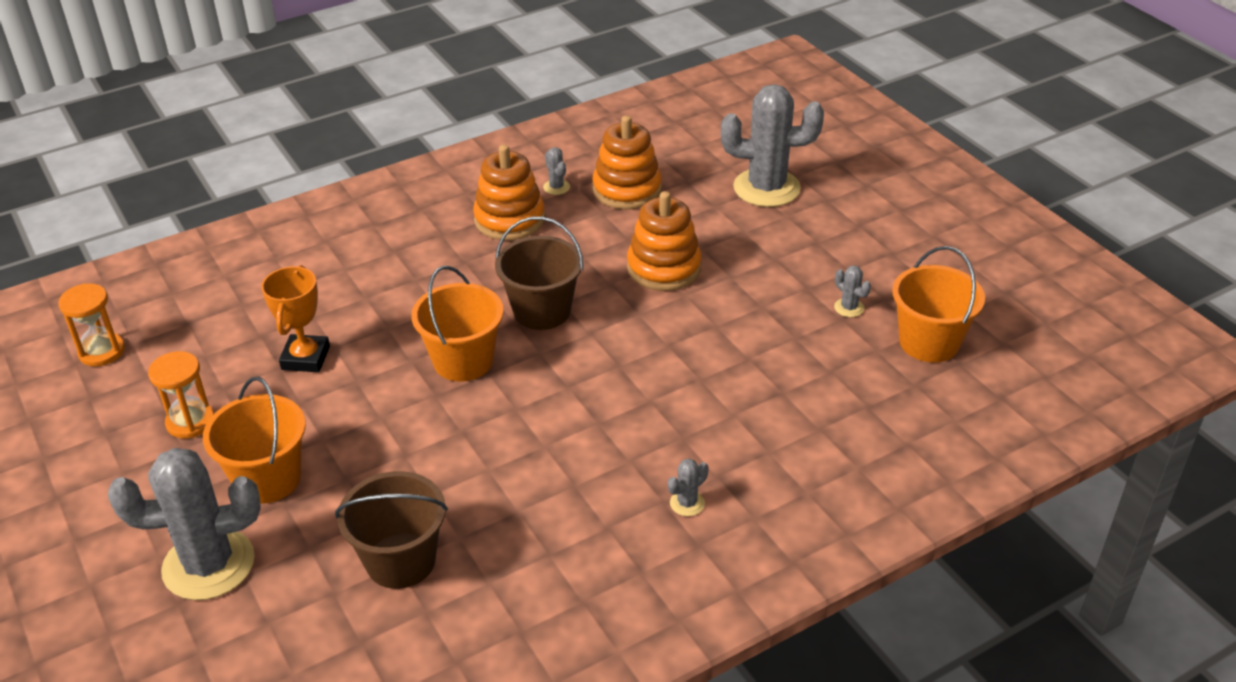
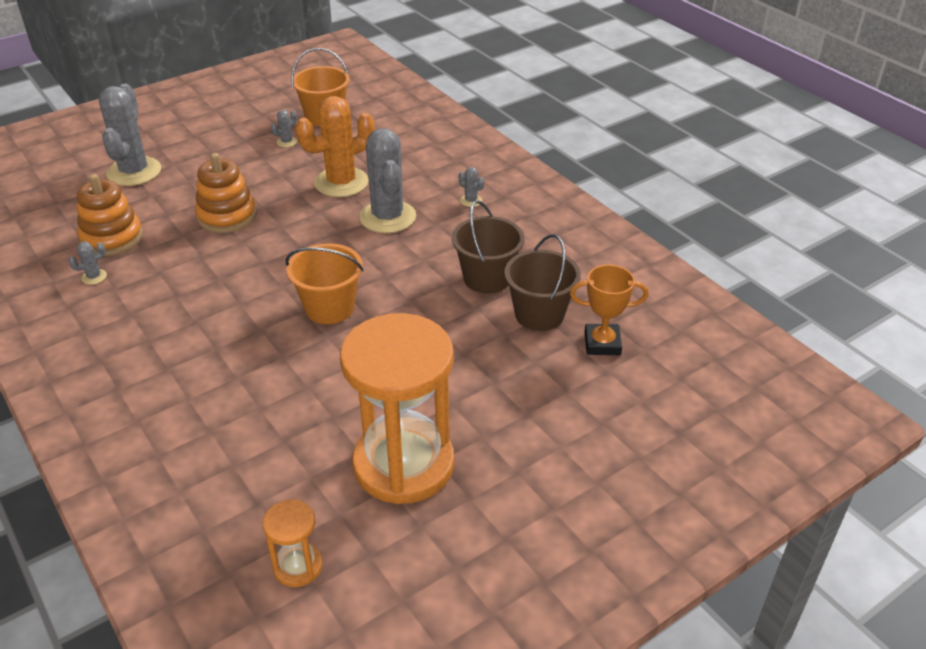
camera: 95 degrees left, 0 degrees up
(190, 422) = (403, 464): orange hourglass -> orange hourglass, size x2.27
(208, 565) = (562, 414): grey cactus -> grey cactus (387, 217)
(267, 479) = (469, 398): orange bucket -> none
(305, 358) = (319, 402): orange trophy -> orange trophy (602, 343)
(509, 219) = (137, 300): orange stacking toy -> none
(542, 311) = (271, 272): brown bucket -> brown bucket (487, 278)
(740, 364) = (341, 182): none -> orange cactus

